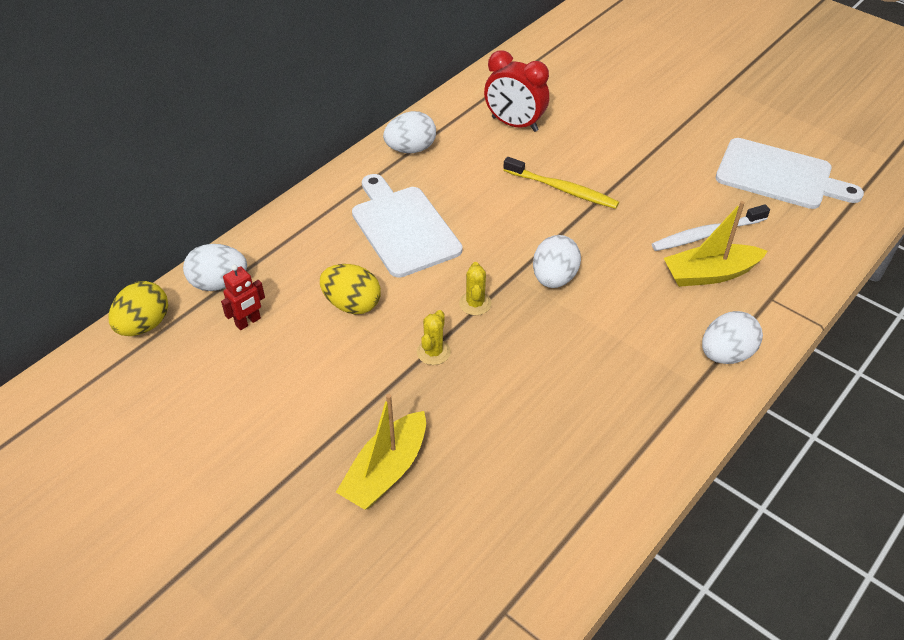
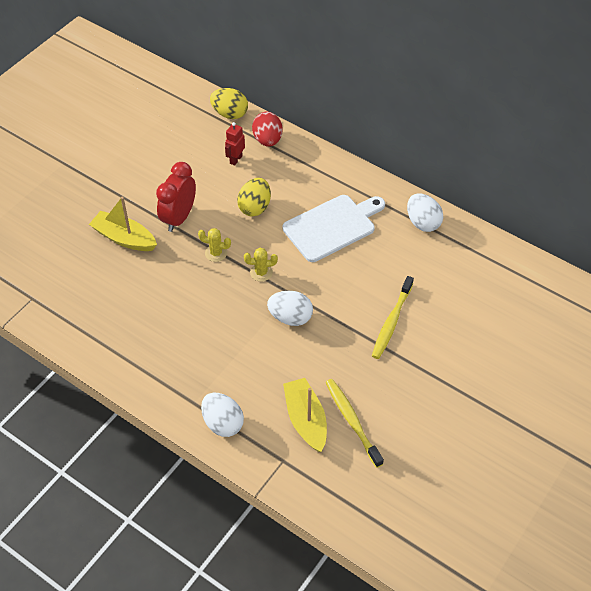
camera: 85 degrees right, 5 degrees up
(219, 283) = (267, 140): white egg -> red egg
(248, 322) = (235, 159): red robot -> red robot turned 75 degrees clockwise
(514, 124) = (470, 287): red clock -> red clock (179, 218)
(706, 234) = (352, 421): white toothbrush -> yellow toothbrush
(779, 176) = (439, 486): white cutting board -> none

